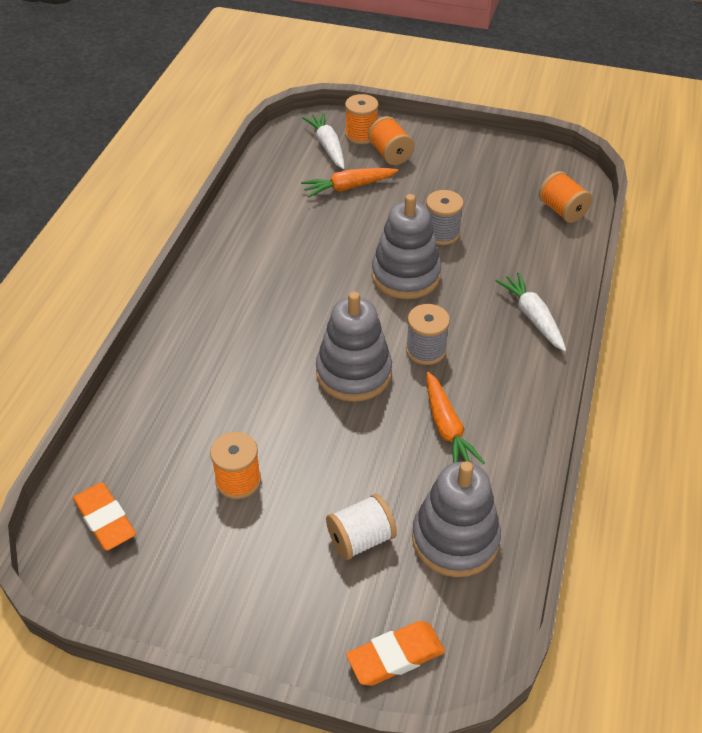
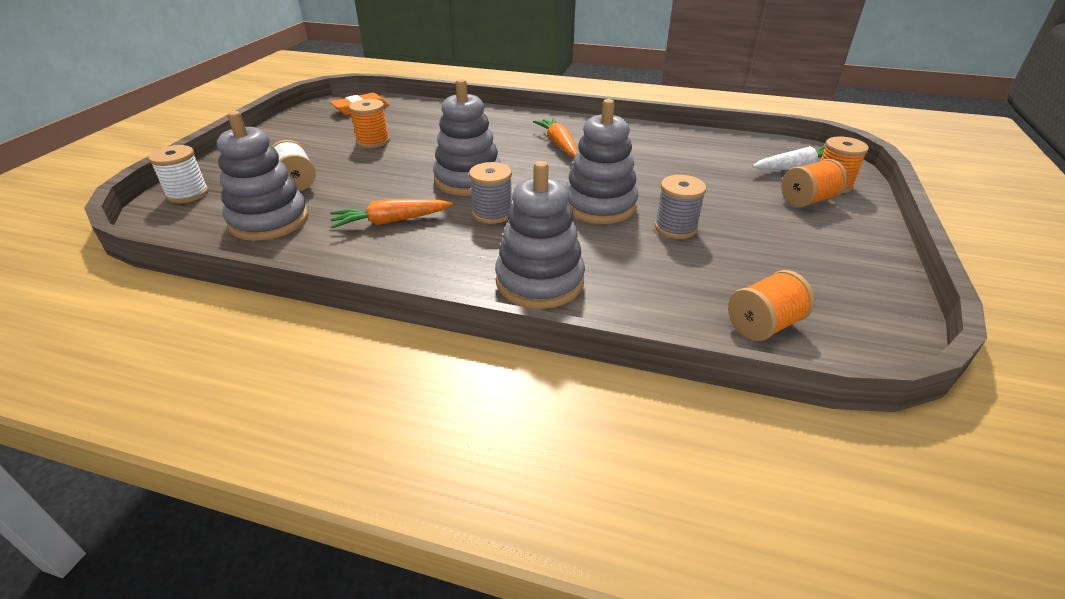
camera: 90 degrees right, 10 degrees down
(348, 187) = (732, 178): orange carrot -> orange carrot (559, 144)
(395, 656) = (188, 194): orange eraser -> white spool
(532, 317) = (539, 282): white carrot -> grey stacking toy

